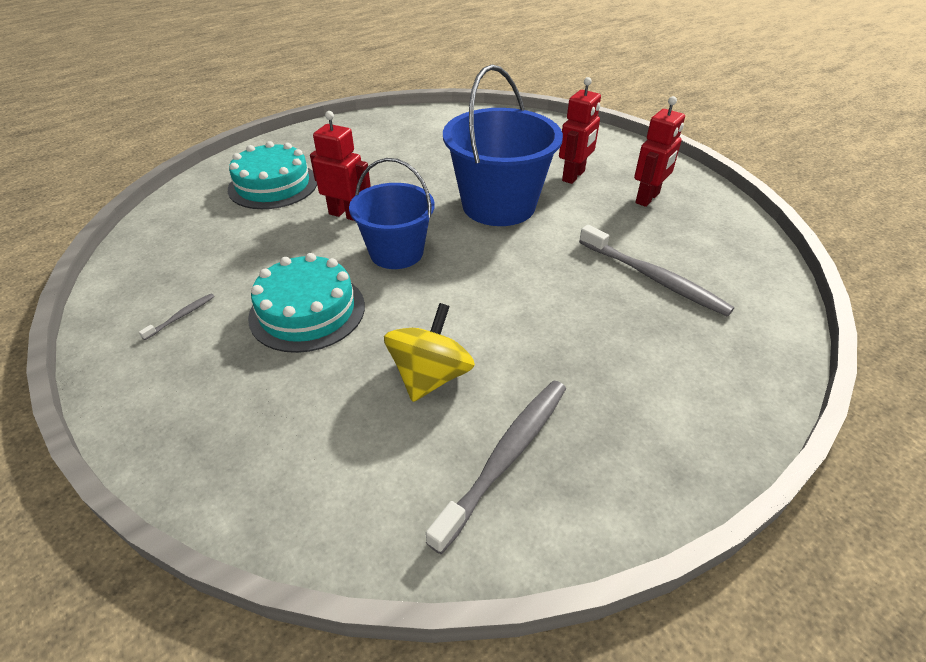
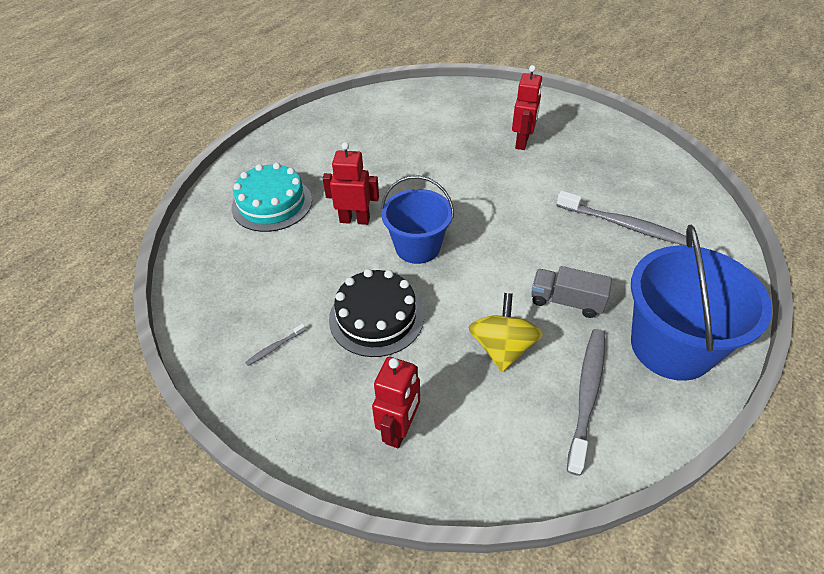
camera: 15 degrees left, 5 degrees up
(181, 316) = (275, 347): grey toothbrush -> grey toothbrush turned 150 degrees counterclockwise
(307, 311) = (376, 317): turquoise cake -> black cake
(498, 205) = (476, 183): blue bucket -> blue bucket (671, 346)
(538, 344) = (566, 301): none -> grey truck
(647, 198) = (589, 152): red robot -> red robot (399, 430)

